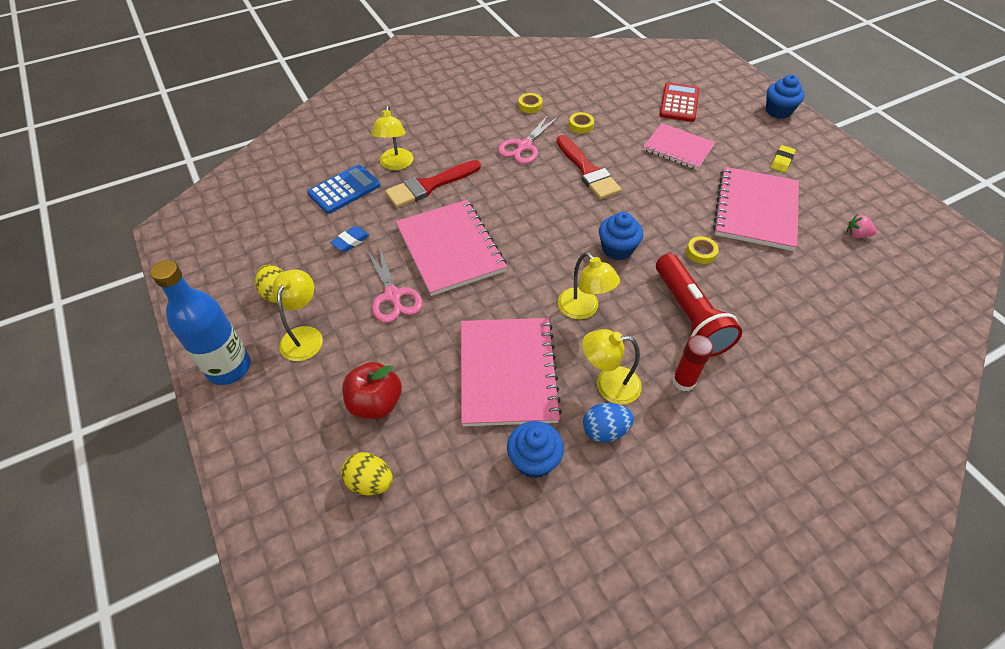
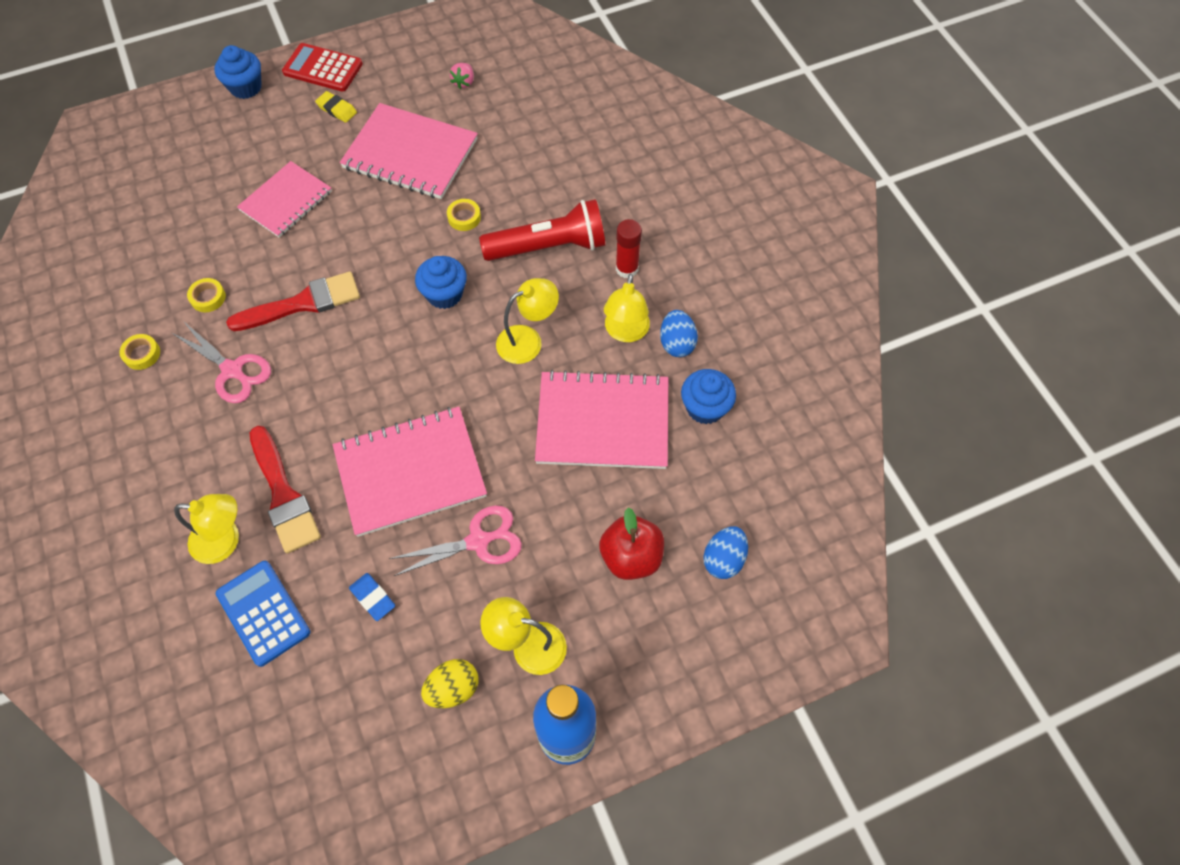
camera: 85 degrees left, 10 degrees up
(370, 482) = (723, 559): yellow egg -> blue egg
(679, 103) = (196, 181): red calculator -> red calculator (323, 68)

